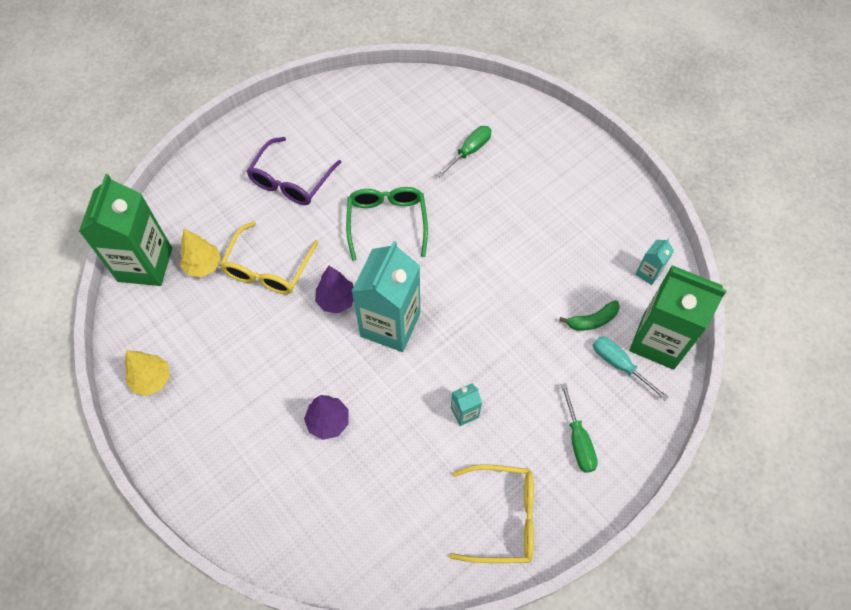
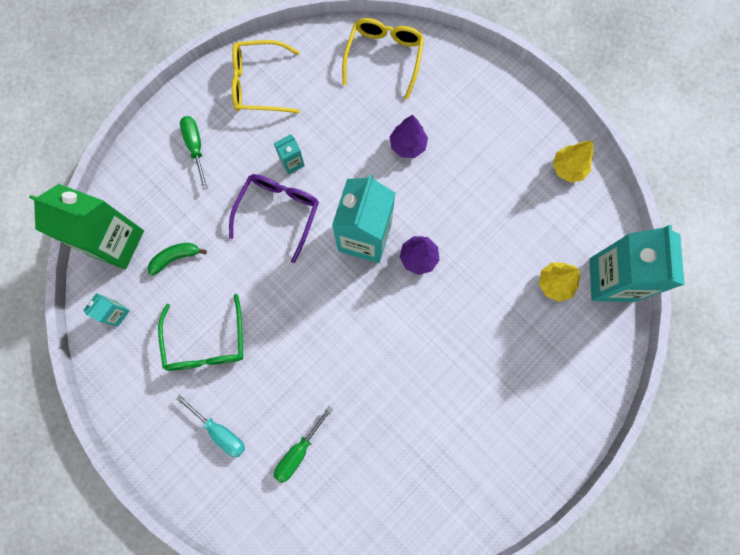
camera: 175 degrees right, 15 degrees up
(145, 264) = (612, 280): green carton -> turquoise carton
(268, 268) = (491, 286): yellow glasses -> yellow glasses (384, 57)
(291, 181) = (489, 393): purple glasses -> purple glasses (278, 212)
(387, 222) = (380, 349): green glasses -> green glasses (206, 343)
(619, 365) = (154, 216): turquoise screwdriver -> turquoise screwdriver (219, 431)

